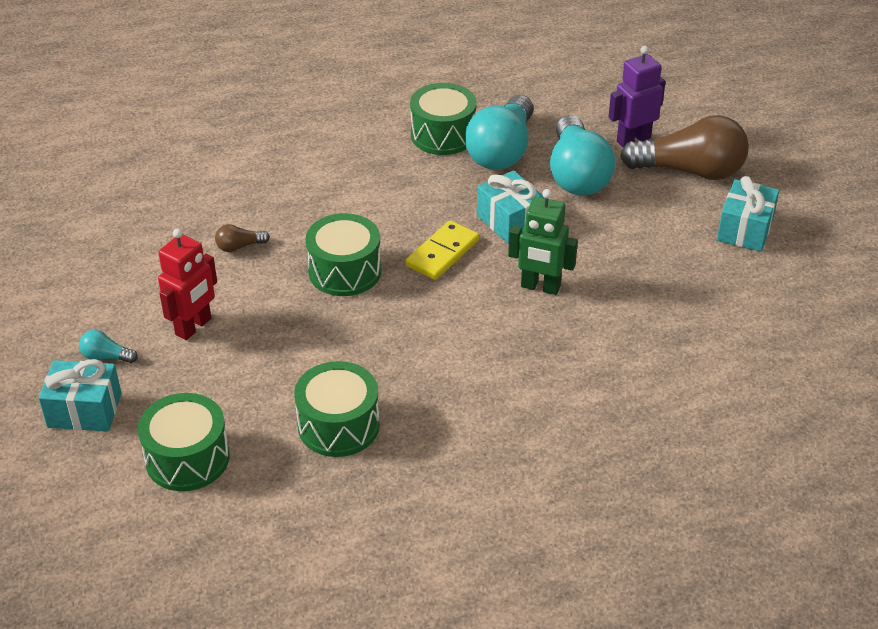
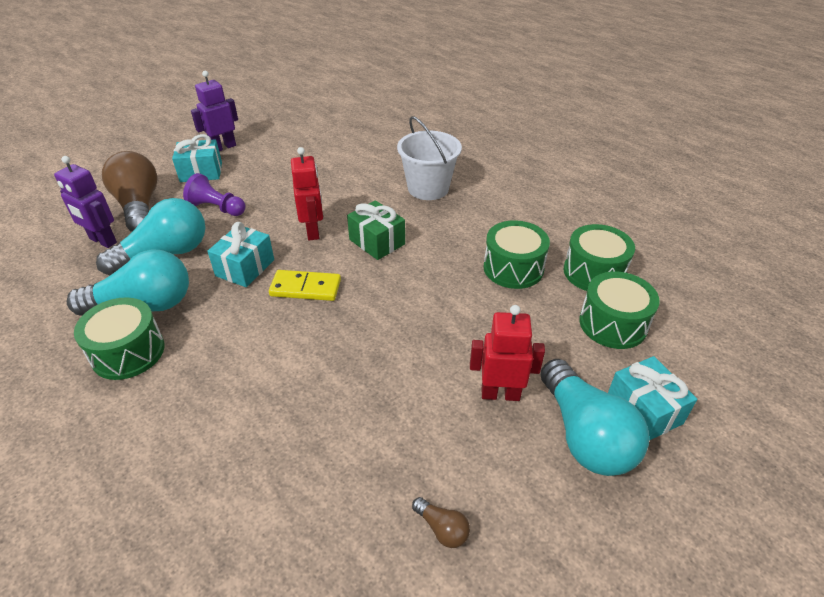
camera: 120 degrees left, 0 degrees up
(106, 357) = (584, 434): turquoise light bulb -> turquoise light bulb, size x2.42
(239, 246) = (380, 420): brown light bulb -> brown light bulb (442, 528)
(345, 271) = (363, 332): green drum -> green drum (594, 272)
(479, 331) = (377, 242): none -> green gift
(540, 287) = (313, 231): green robot -> red robot
(563, 426) = (428, 188): none -> white bucket
(645, 226) = (217, 208): none -> purple pawn
(808, 262) = (223, 147): none -> purple robot

